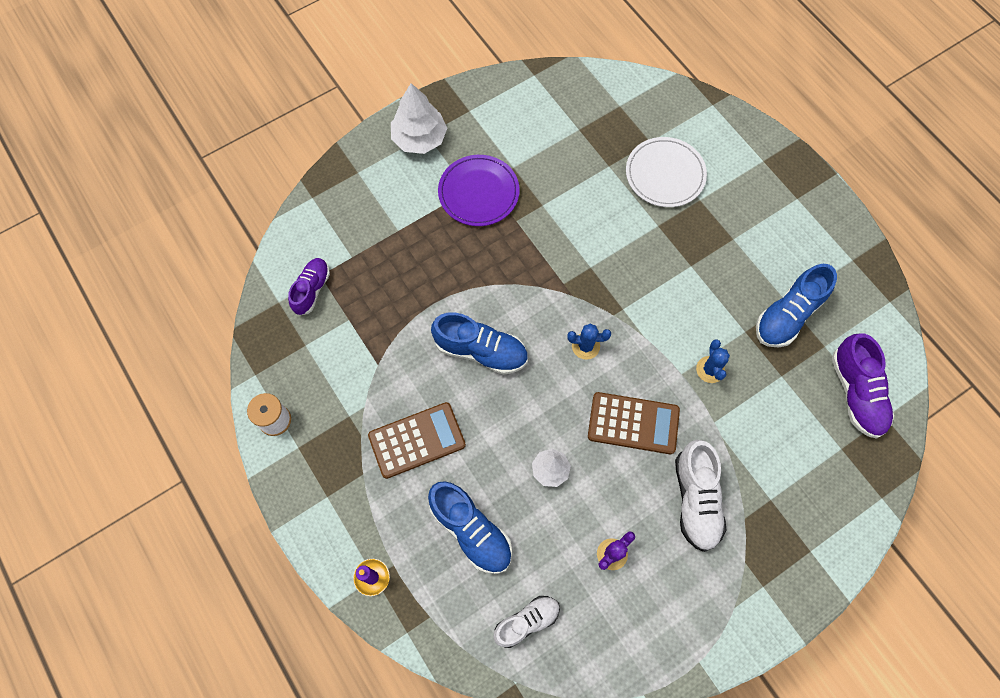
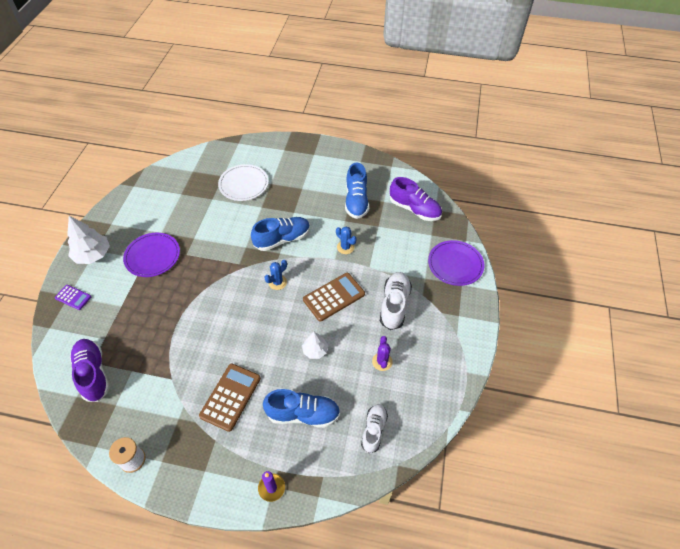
camera: 45 degrees left, 15 degrees down
(312, 290) = (93, 374): purple shoe -> purple shoe, size x1.51
(360, 178) = (73, 297): none -> purple calculator
(481, 351) = (225, 326): blue shoe -> blue shoe (282, 239)
(696, 499) = (394, 305): white shoe -> white shoe turned 120 degrees counterclockwise
(831, 517) = (455, 264): none -> purple plate

